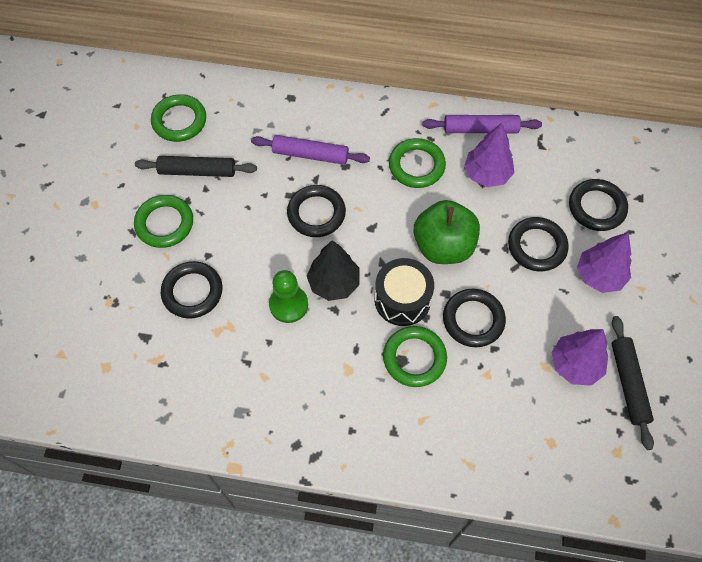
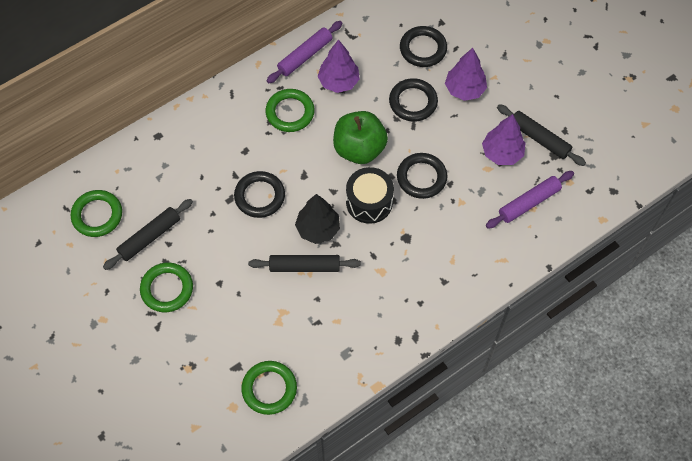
camera: 45 degrees left, 0 degrees up
(192, 292) = (235, 313): black ring -> none
(288, 305) = (304, 266): green pawn -> black rolling pin
(310, 155) = (214, 162): purple rolling pin -> purple rolling pin (529, 203)
(414, 358) = (412, 230): green ring -> green ring (269, 389)

